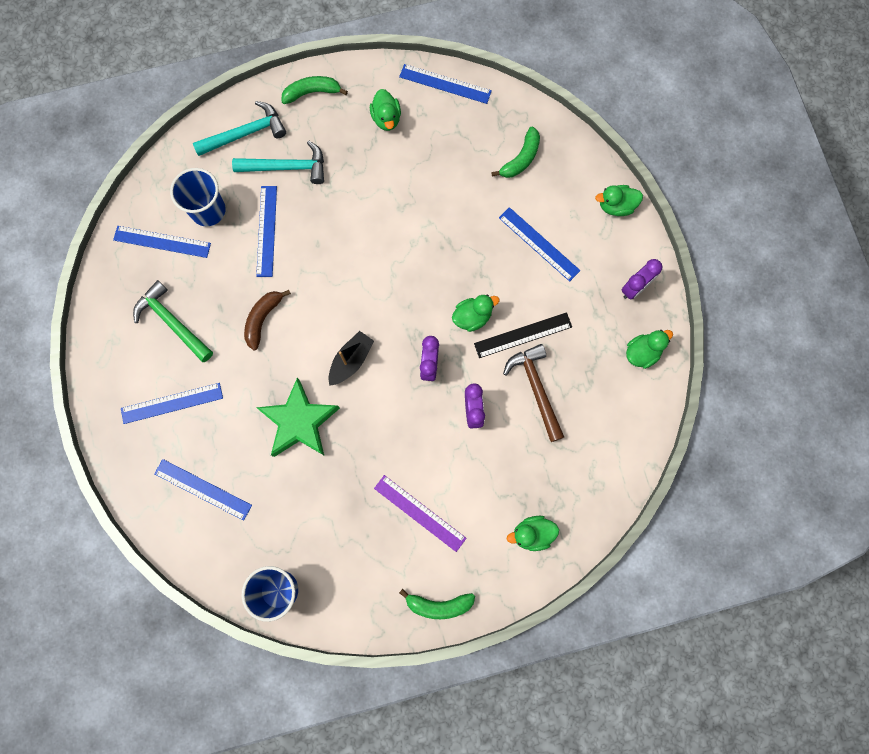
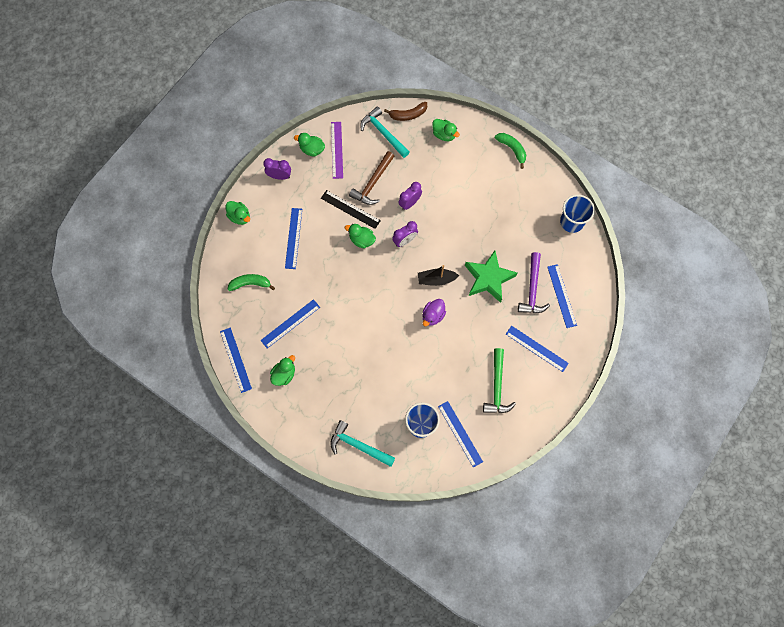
camera: 130 degrees left, 5 degrees down
(241, 462) = (532, 289): none -> purple hammer
(263, 319) = (454, 341): brown banana -> brown banana (408, 114)
(266, 231) = (405, 382): blue ruler -> blue ruler (290, 323)
(287, 167) = (359, 404): turquoise hammer -> turquoise hammer (383, 133)
(312, 92) = (301, 430): green banana -> none
(312, 321) = (433, 315): none -> purple duck
(420, 513) = (479, 189): purple ruler -> purple ruler (336, 150)

